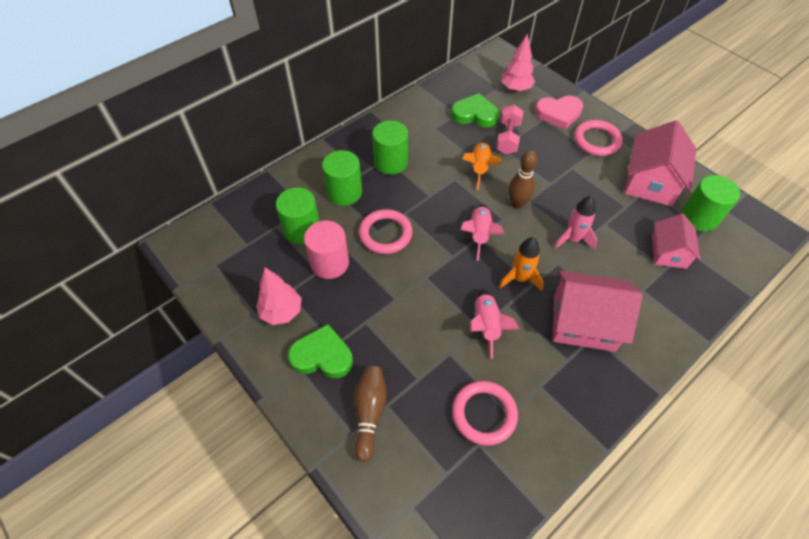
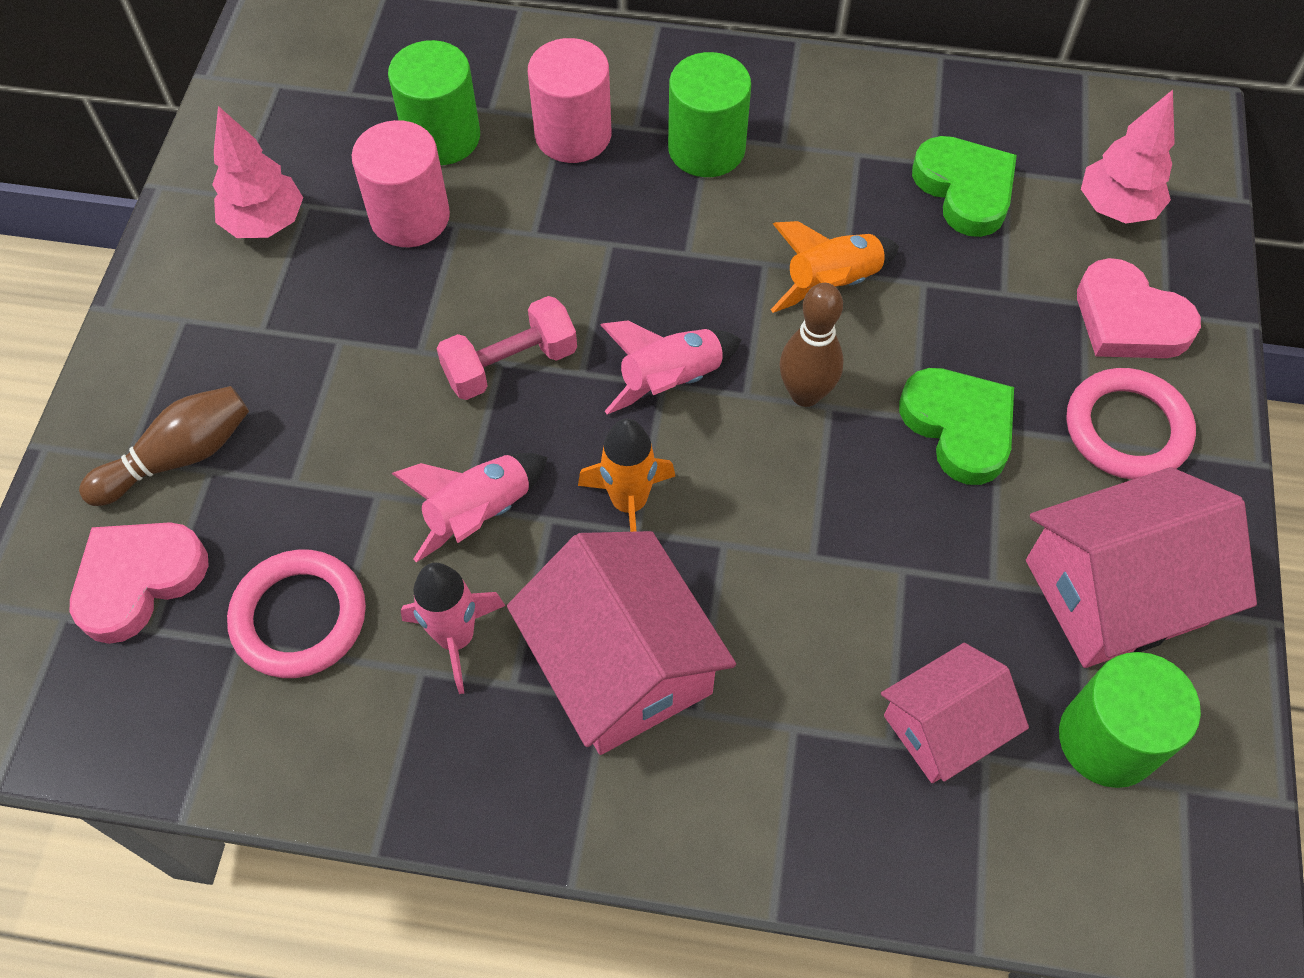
camera: 50 degrees right, 5 degrees up
(322, 356) = (230, 328): green heart -> green heart (959, 427)
(344, 192) = (573, 135): green cylinder -> pink cylinder
(385, 234) = (540, 248): pink ring -> none
(418, 465) = (138, 580): none -> pink heart
(508, 138) = (961, 278): pink dumbbell -> pink dumbbell (510, 365)
(572, 239) = (808, 535): pink rocket -> pink rocket (456, 638)

